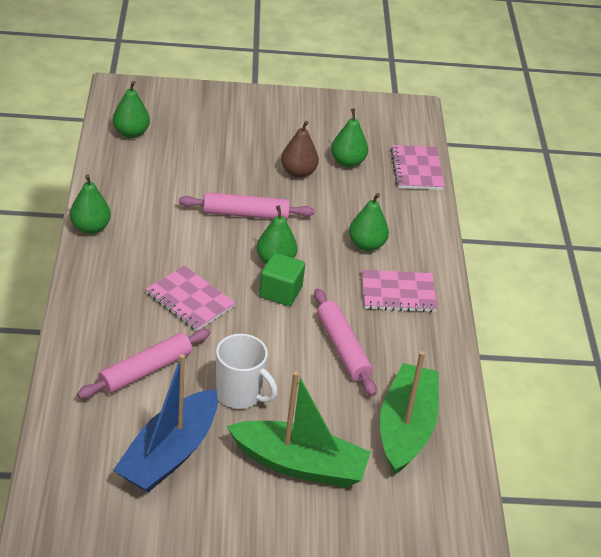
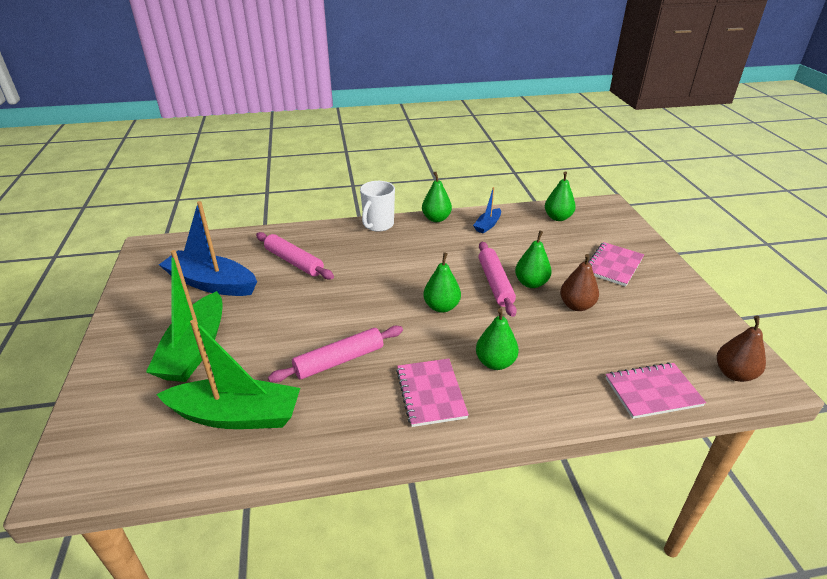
camera: 85 degrees right, 5 degrees down
(125, 190) = (487, 225): none -> blue boat
(190, 300) = (375, 270): pink notebook -> pink notebook (613, 265)
(240, 394) = (273, 308): white mug -> white mug (378, 225)
(280, 292) = (402, 314): green cube -> none
(347, 162) = (620, 336): green pear -> green pear (531, 283)
(404, 122) = (734, 374): none -> brown pear

